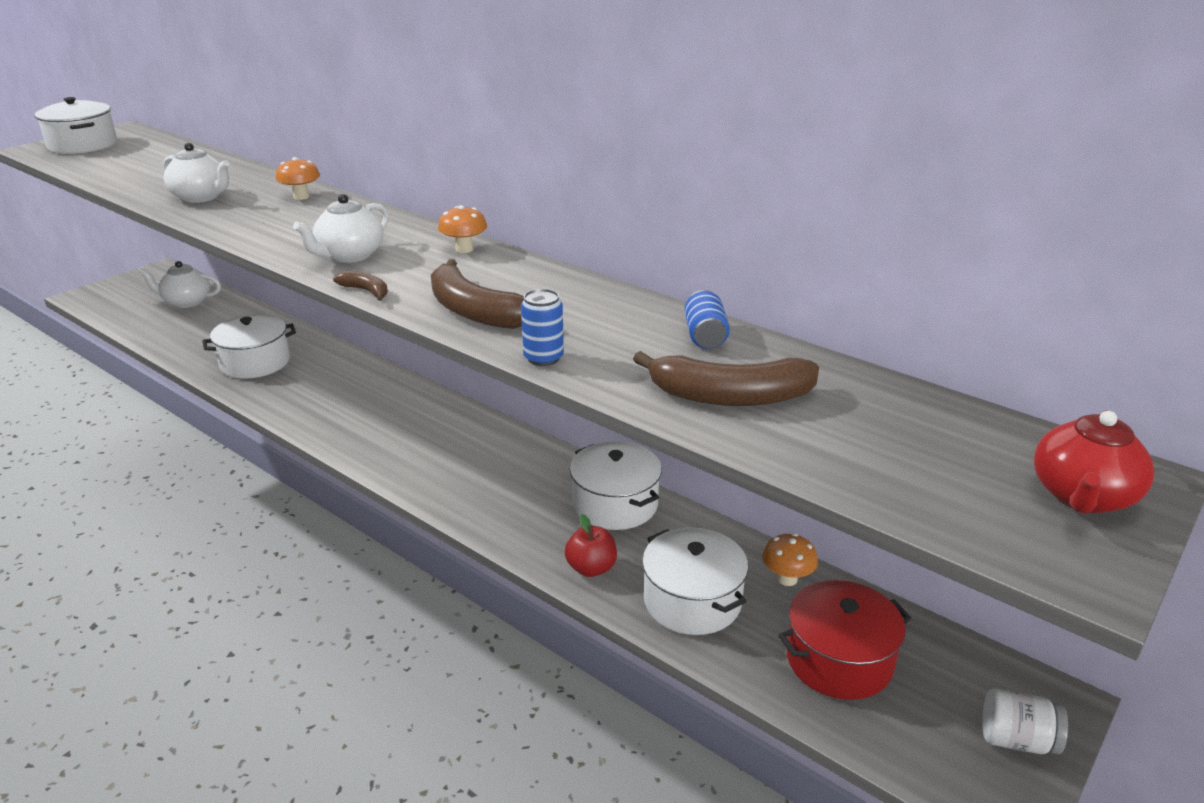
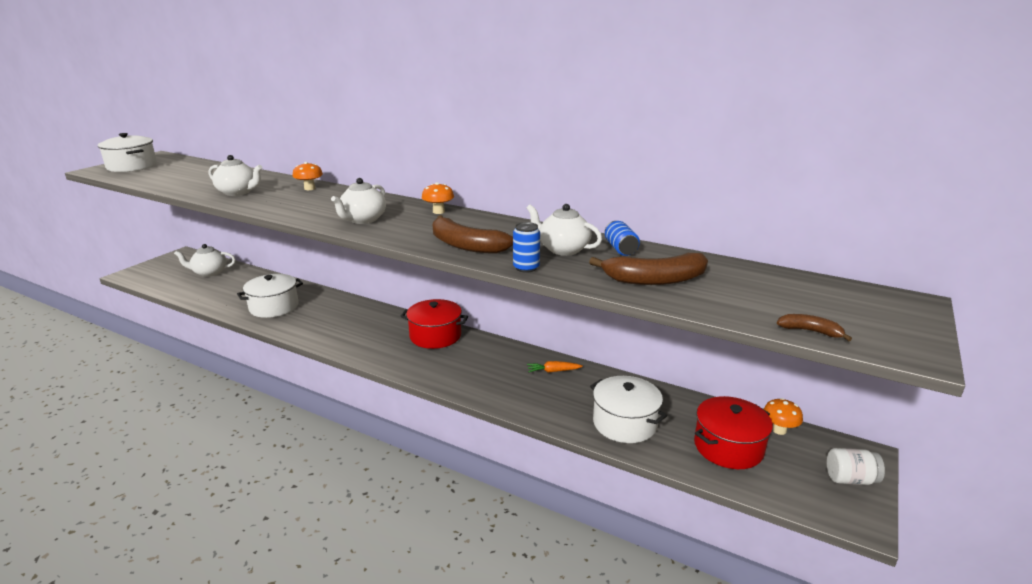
camera: 10 degrees left, 5 degrees down
(366, 291) = (386, 239): brown banana -> brown banana (810, 331)
(463, 429) = (435, 336): none -> red pot
(591, 568) = (552, 411): red apple -> none
(615, 330) = (563, 249): none -> white teapot
(615, 504) = (553, 371): white pot -> orange carrot
(787, 579) = (678, 403): orange mushroom -> orange mushroom (779, 430)
(1082, 497) = (888, 314): red teapot -> none

